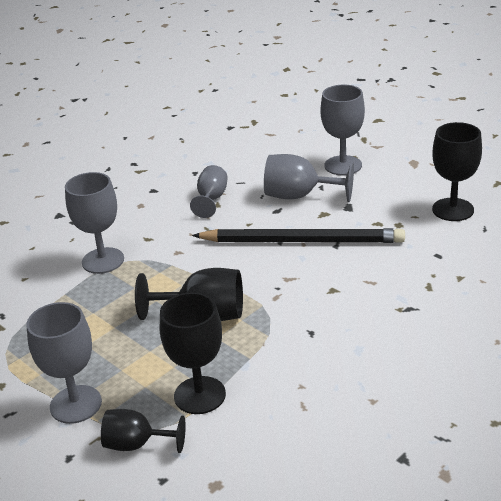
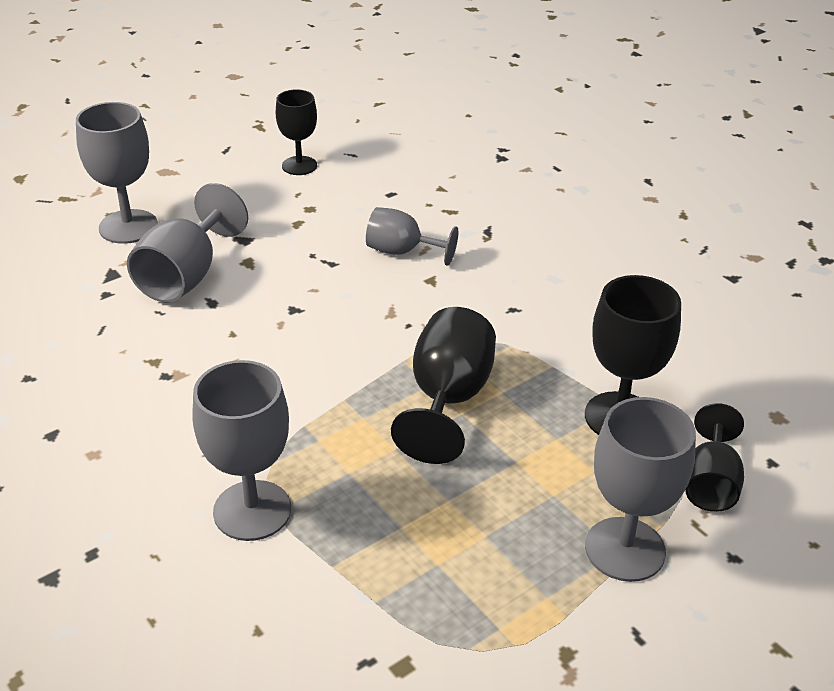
camera: 85 degrees left, 5 degrees up
(211, 199) = (133, 365): grey goblet -> grey goblet (402, 252)
(302, 241) = (306, 289): black pencil -> none
(453, 210) = (299, 166): black goblet -> black goblet, size x0.66

